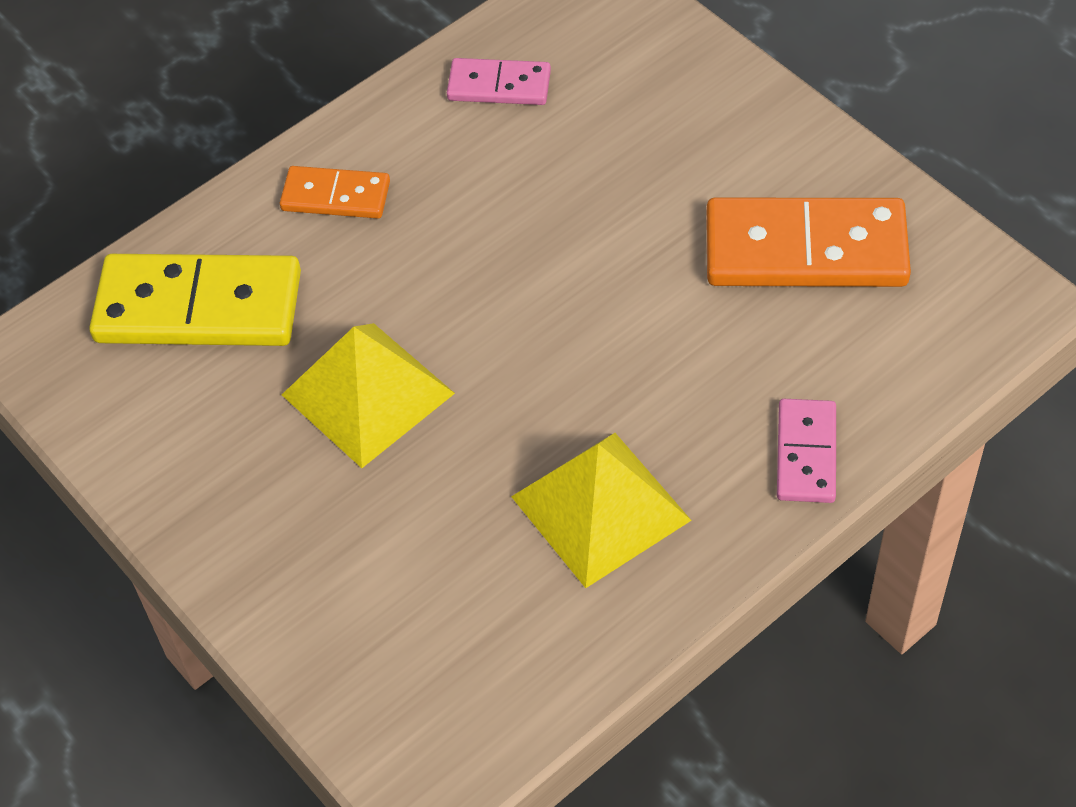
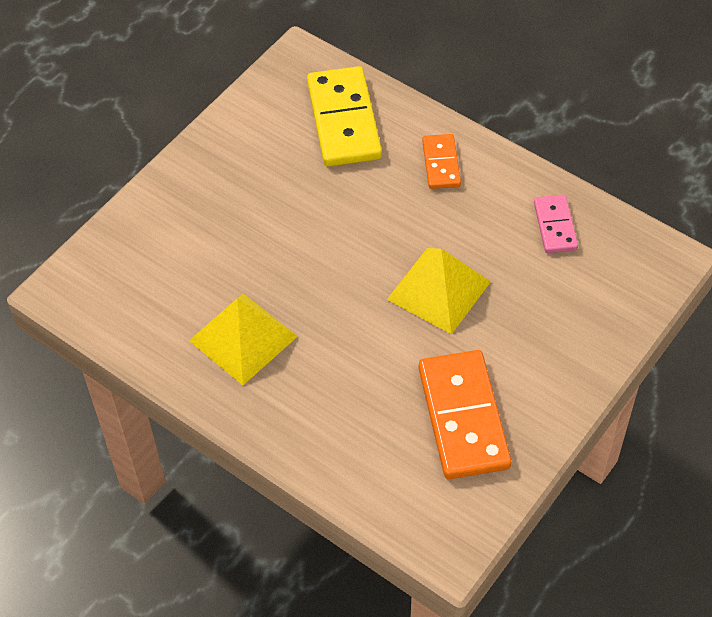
camera: 75 degrees right, 0 degrees up
(367, 393) = (300, 211): yellow pyramid -> yellow pyramid (439, 290)
(806, 454) = (301, 439): pink domino -> none

